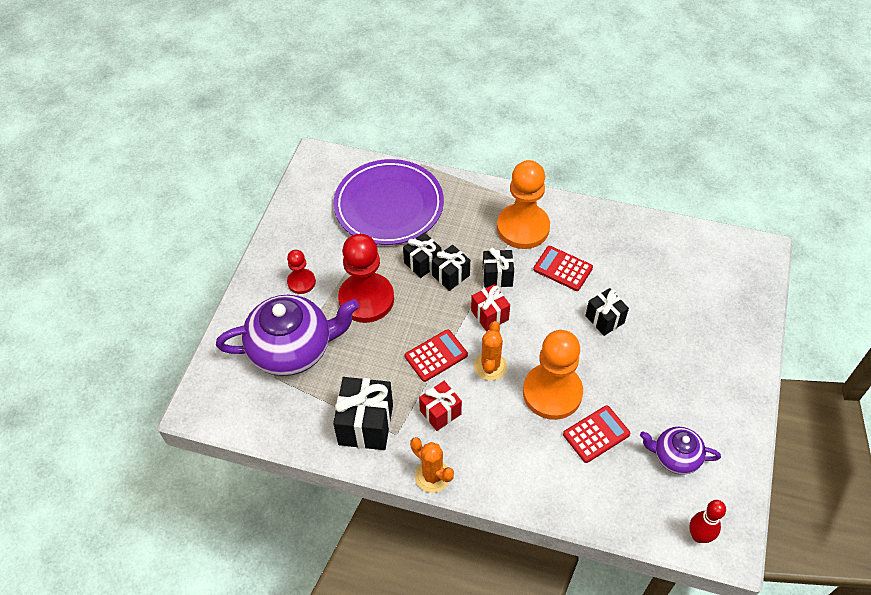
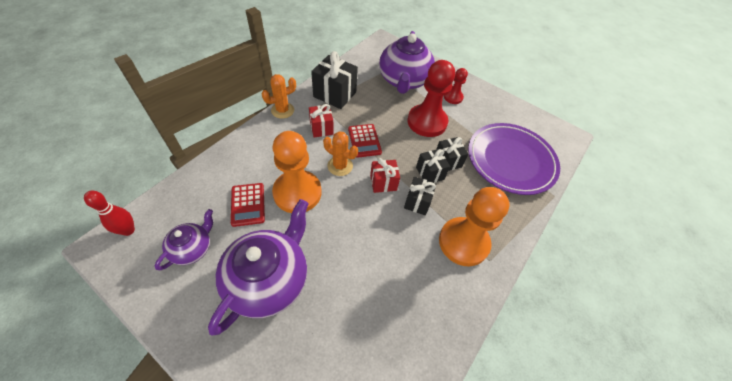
camera: 105 degrees right, 0 degrees up
(562, 268) = (407, 253): red calculator -> none
(604, 319) = (341, 261): black gift -> none
(659, 370) = (269, 279): none -> purple teapot

